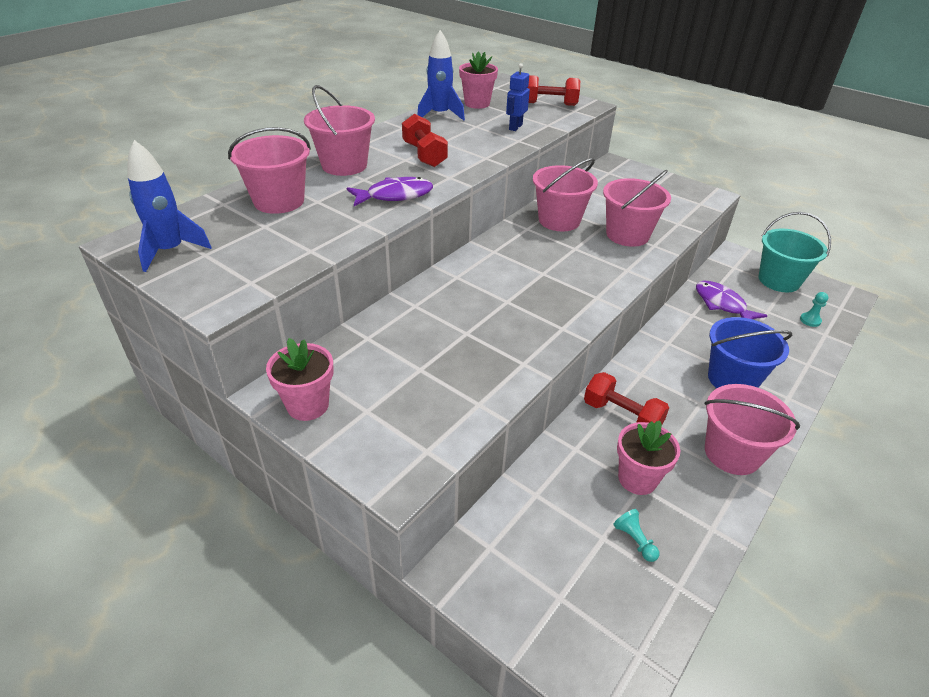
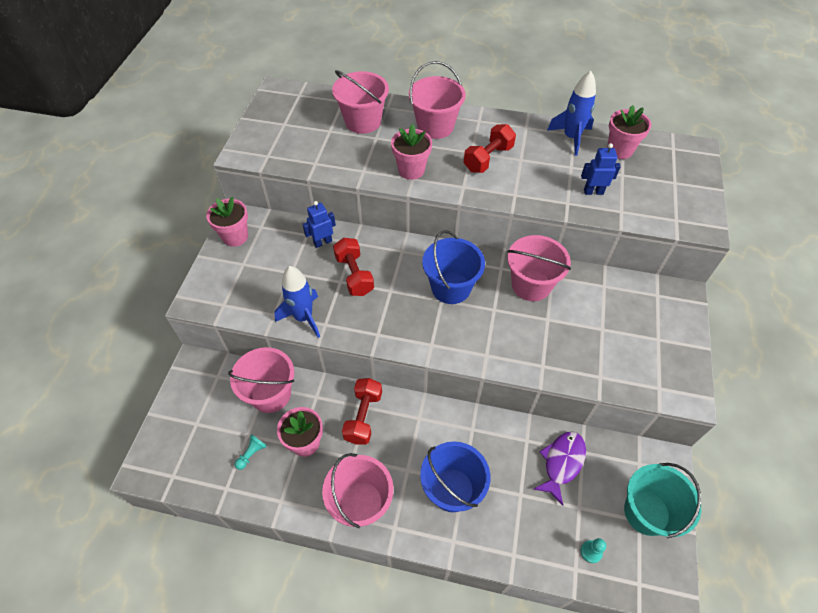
camera: 65 degrees right, 15 degrees up
(170, 251) = (279, 110): blue rocket -> blue rocket (303, 317)
(392, 328) = (323, 242): none -> blue robot
(395, 196) = (411, 170): purple fish -> pink flower pot
(531, 263) = (451, 287): none -> blue bucket
(549, 104) = (673, 197): red dumbbell -> red dumbbell (354, 275)
(627, 235) = (545, 341): pink bucket -> pink bucket (271, 394)

